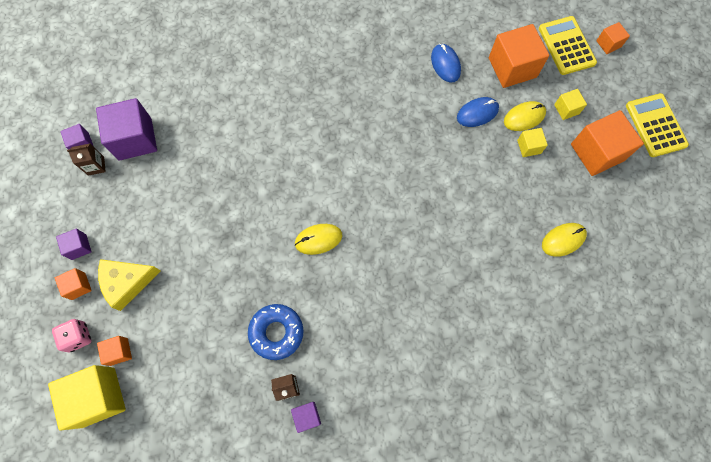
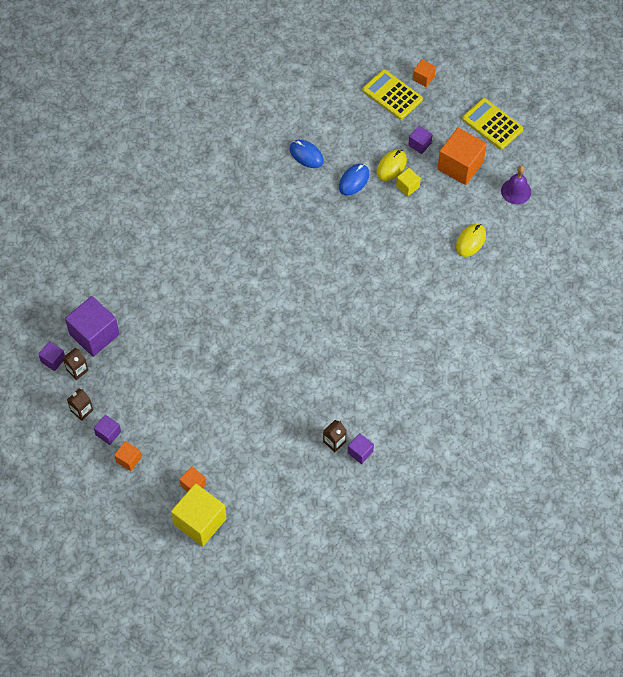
camera: 30 degrees left, 10 degrees down
(72, 209) = (82, 410): none -> brown carton
(78, 337) = (155, 492): pink dice -> none
(127, 282) = (165, 437): yellow cheese -> none
(276, 332) = (302, 411): blue donut -> none
(318, 239) = (291, 332): yellow mouse -> none
(512, 67) = (360, 132): orange cube -> none
(566, 109) = (419, 144): yellow cube -> purple cube
(643, 210) = (516, 191): none -> purple bell

